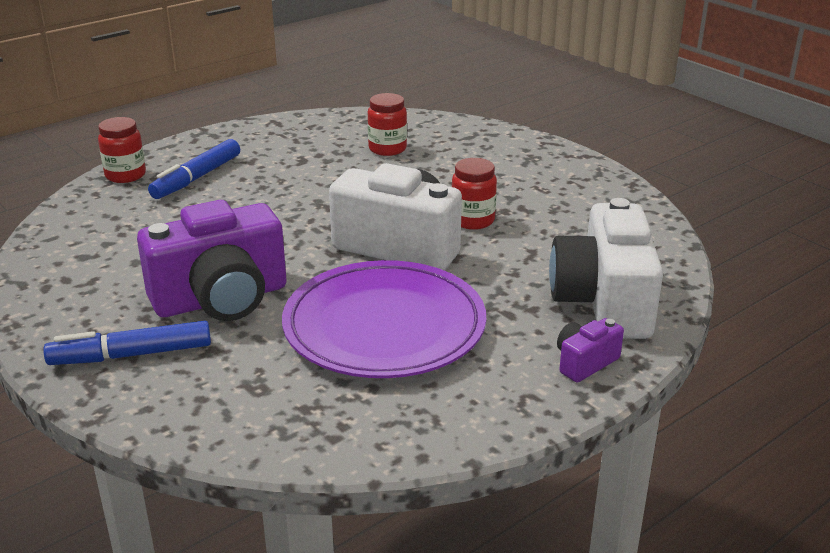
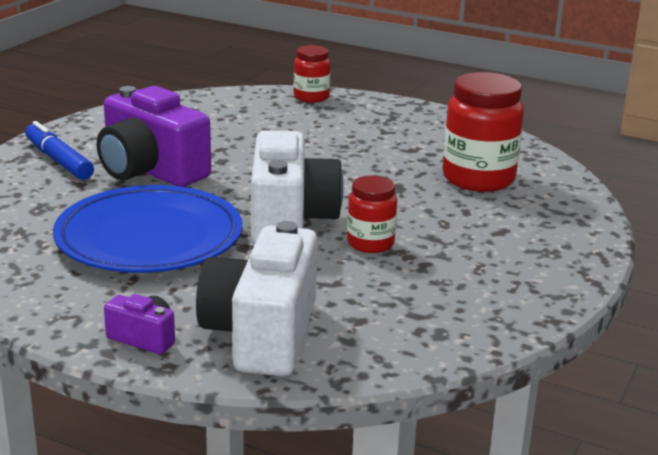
camera: 65 degrees right, 5 degrees down
(197, 178) = (333, 120): blue marker -> none
(384, 327) = (149, 238): purple plate -> blue plate
(387, 149) = (478, 179): red jar -> red jar, size x1.74
(604, 302) = (262, 334): white camera -> white camera turned 60 degrees counterclockwise

